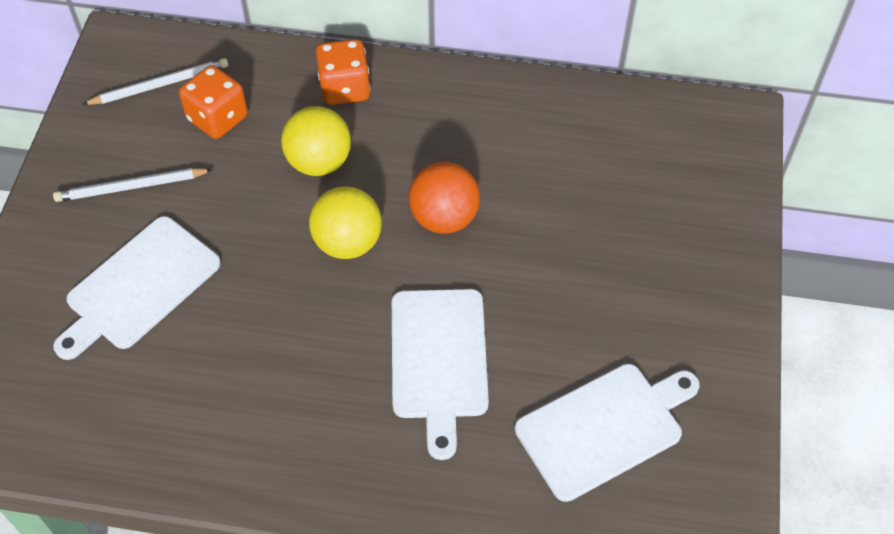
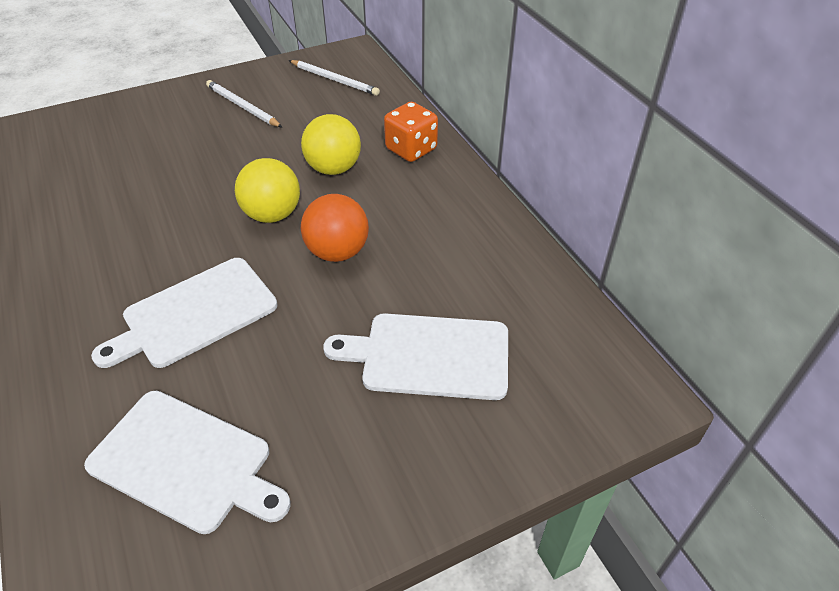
camera: 55 degrees right, 10 degrees down
(139, 286) = (165, 145): white cutting board -> white cutting board (429, 356)
(218, 118) = (330, 112): orange dice -> none

